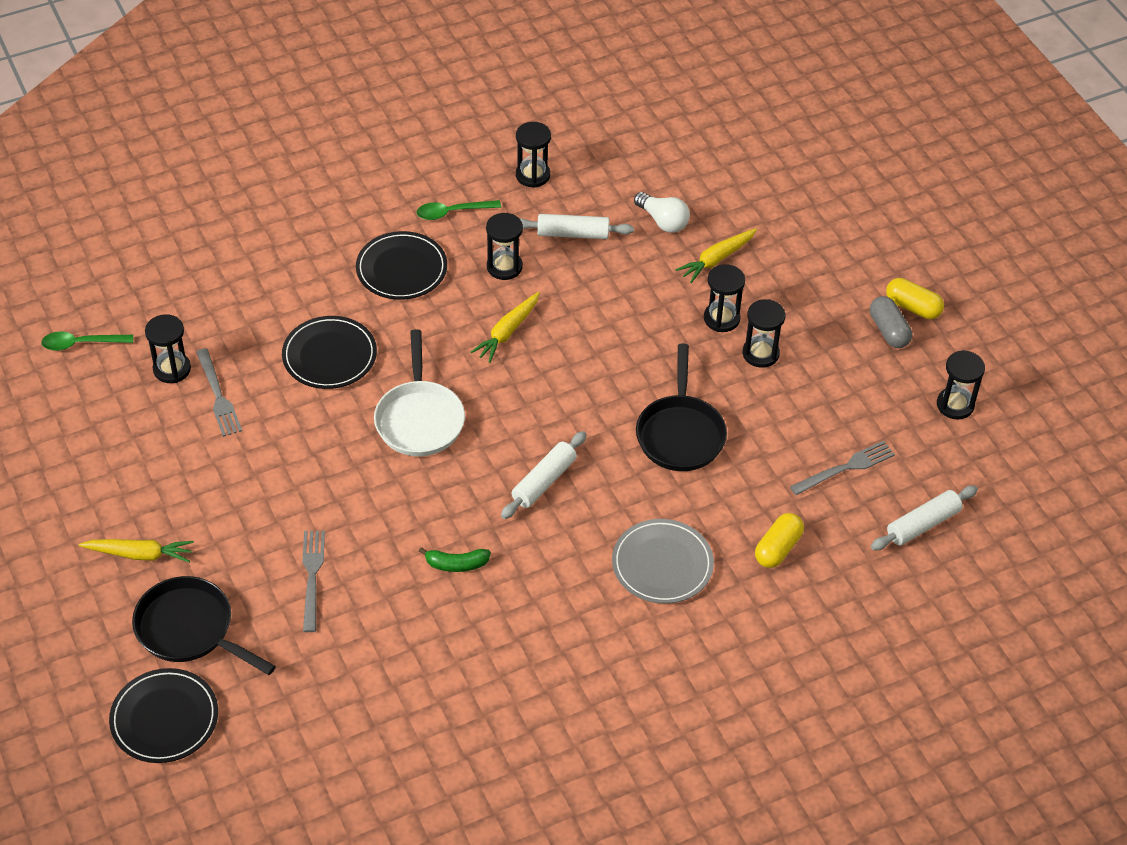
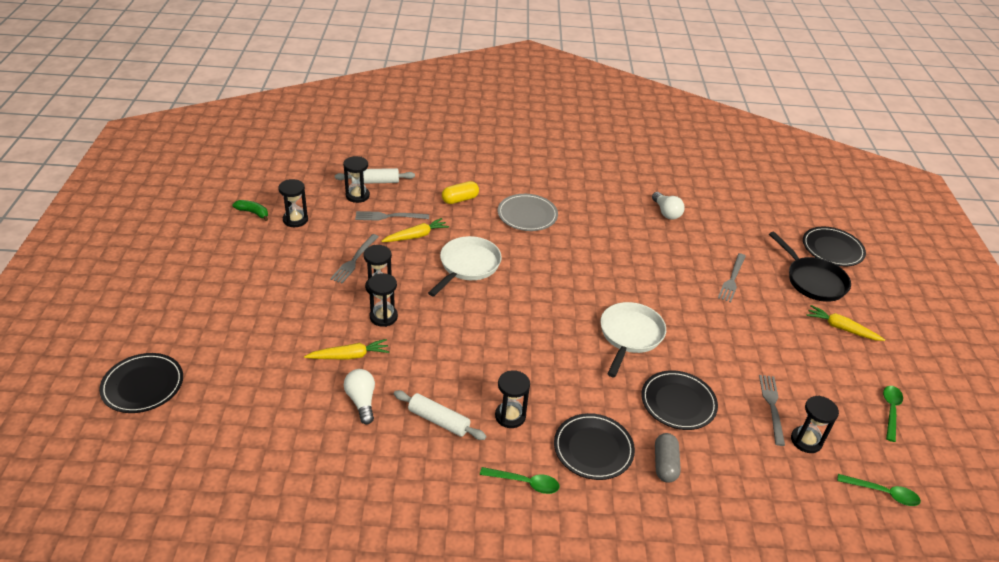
camera: 155 degrees left, 10 degrees down
(70, 450) = (890, 410): none -> green spoon
(456, 564) = (643, 255): green banana -> green banana (253, 213)
(456, 675) = (666, 212): none -> white light bulb
(507, 332) = (537, 367): yellow carrot -> yellow carrot (416, 236)
(533, 175) = (434, 489): black hourglass -> black hourglass (357, 195)
(544, 481) = (568, 273): white rolling pin -> none
(680, 433) = (467, 266): black pan -> white pan
(823, 378) = (354, 260): none -> grey fork
(879, 151) = (143, 385): none -> black plate
(888, 331) = (286, 268): grey capsule -> grey capsule (665, 464)
(912, 307) = (255, 275): yellow capsule -> none

